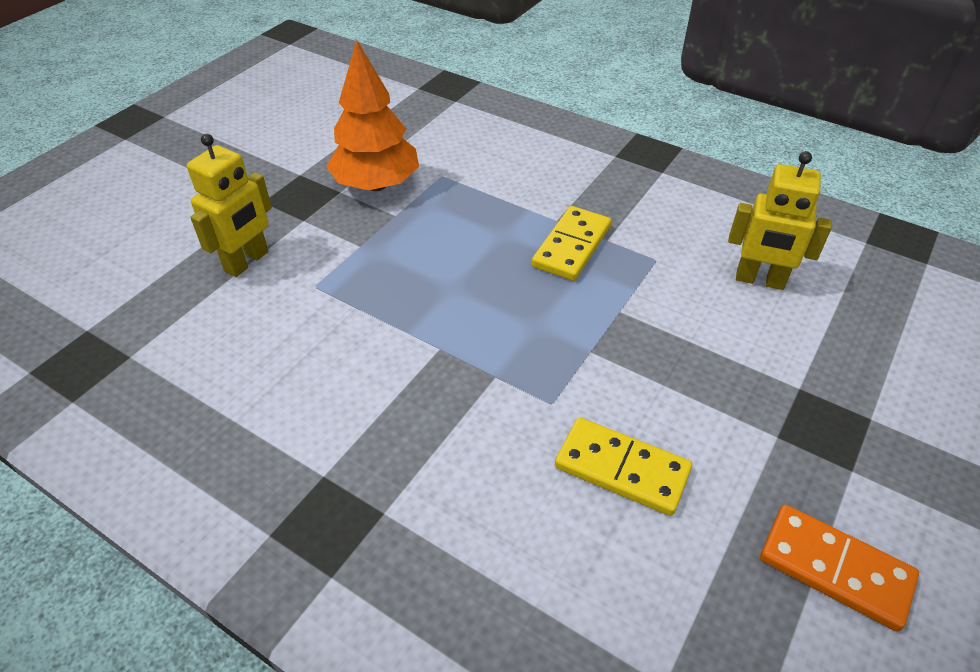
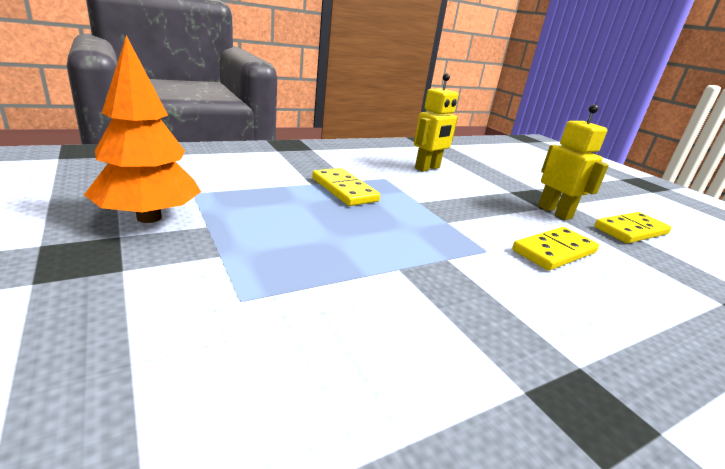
camera: 65 degrees left, 20 degrees down
(247, 261) = (124, 332): yellow robot -> yellow robot (554, 212)
(835, 568) = (630, 230): orange domino -> yellow domino

